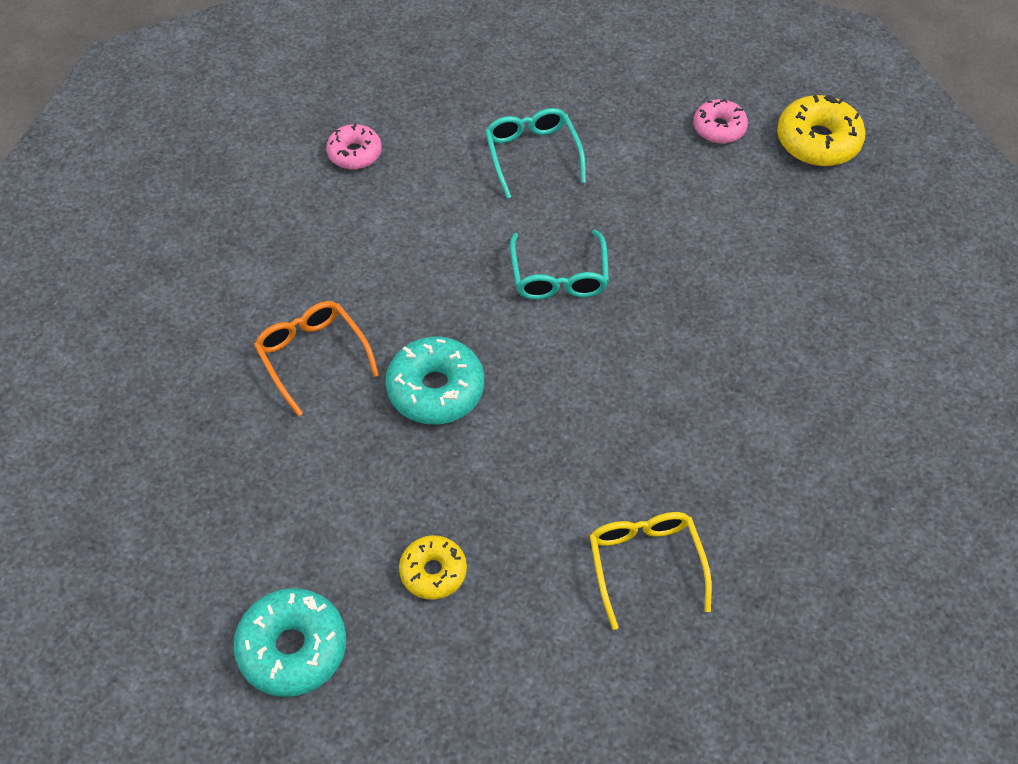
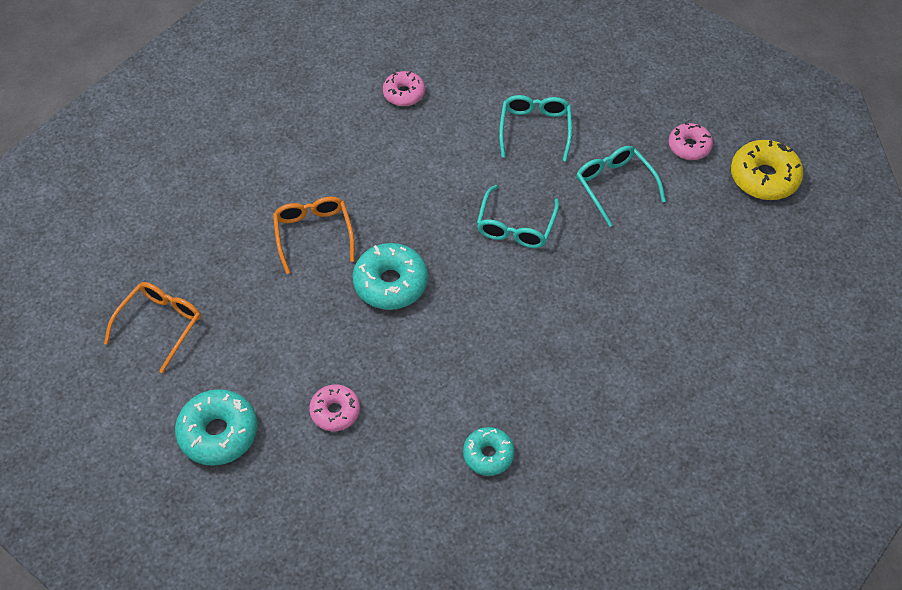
camera: 20 degrees right, 0 degrees up
(156, 532) = (159, 325): none -> orange glasses
(433, 572) = (335, 411): yellow donut -> pink donut
(646, 565) = (488, 455): yellow glasses -> turquoise donut
(655, 196) = (615, 186): none -> turquoise glasses

